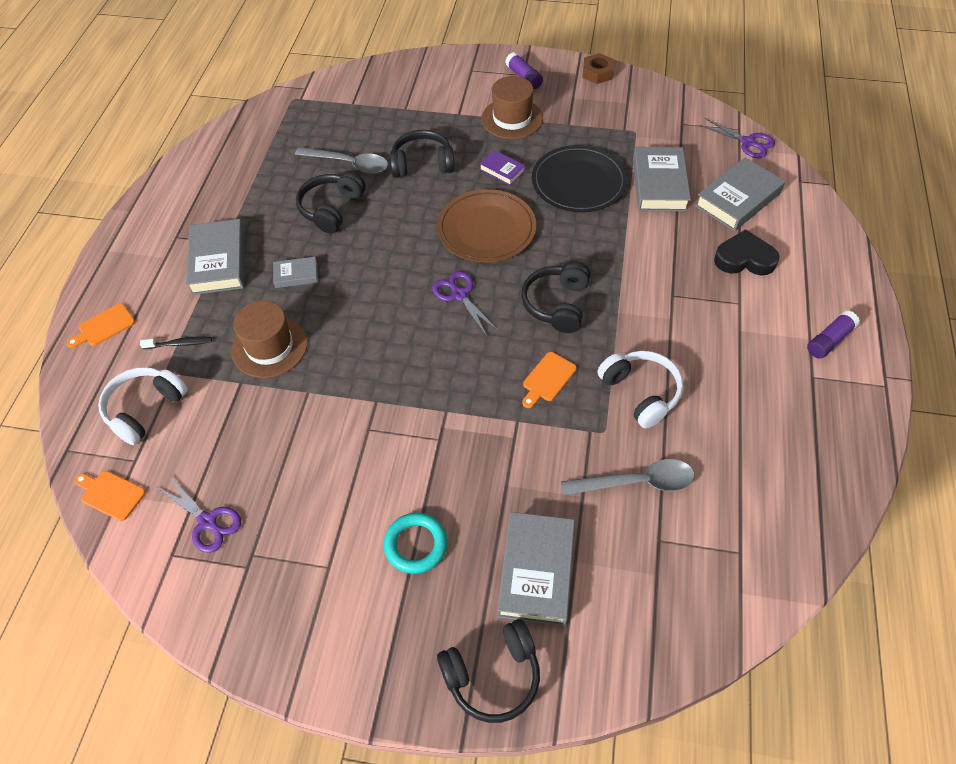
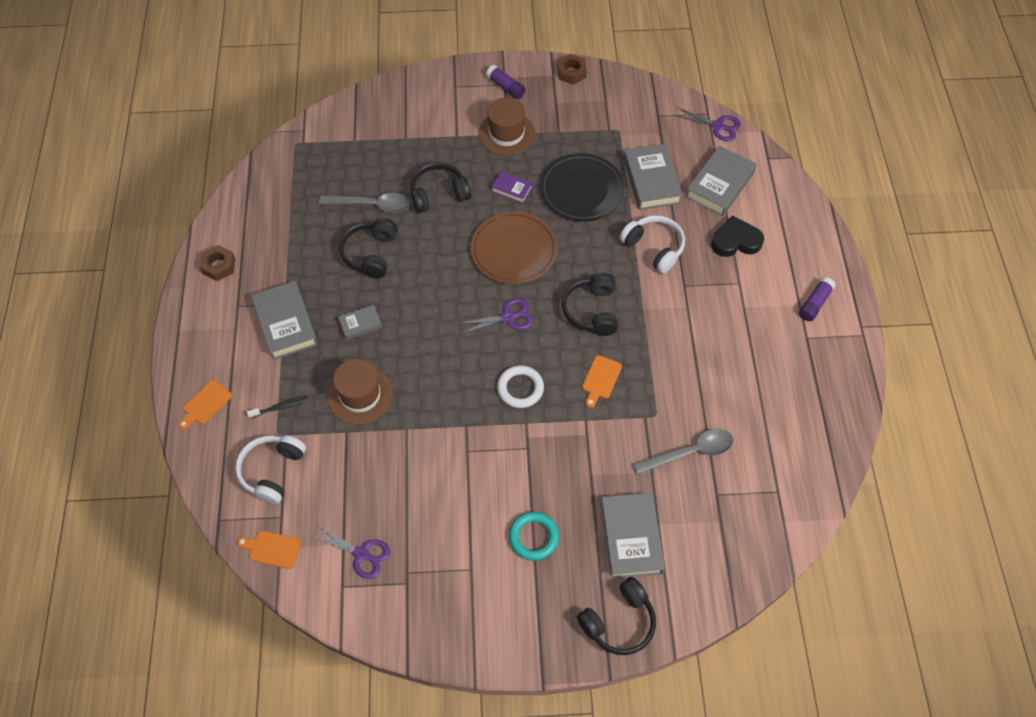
camera: 15 degrees left, 5 degrees up
(173, 196) = (219, 266): none -> brown nut
(450, 372) = (520, 388): none -> white ring
(459, 295) = (508, 317): purple scissors -> purple scissors turned 120 degrees clockwise
(640, 393) = (677, 377): white headphones -> white headphones (653, 248)

